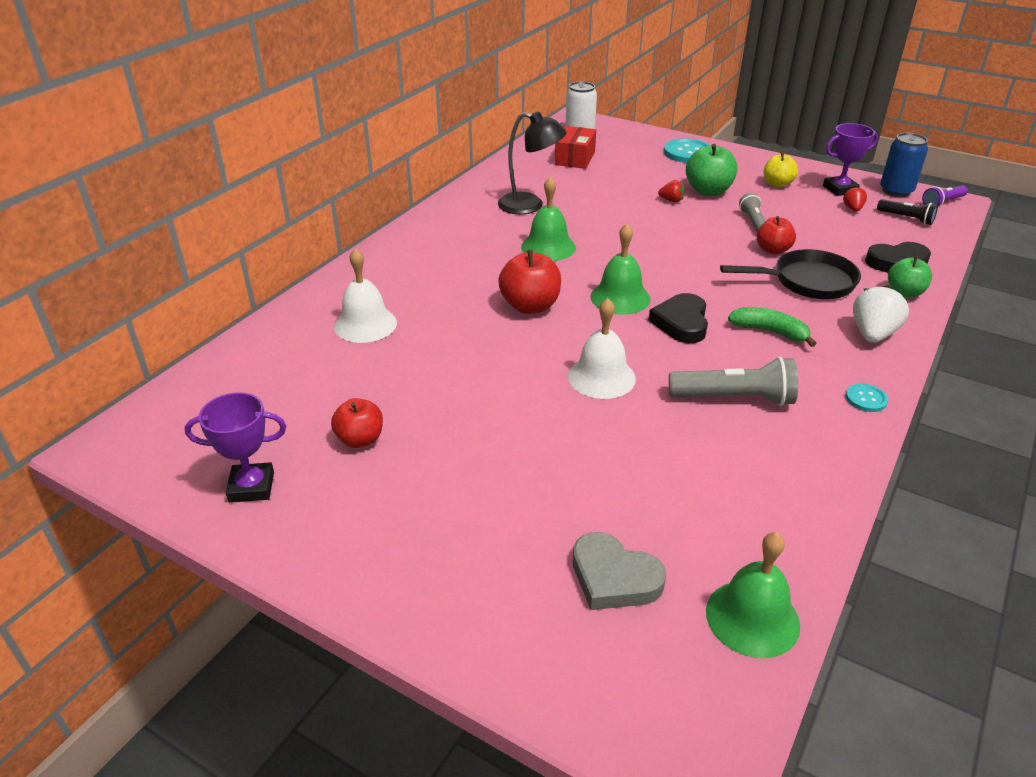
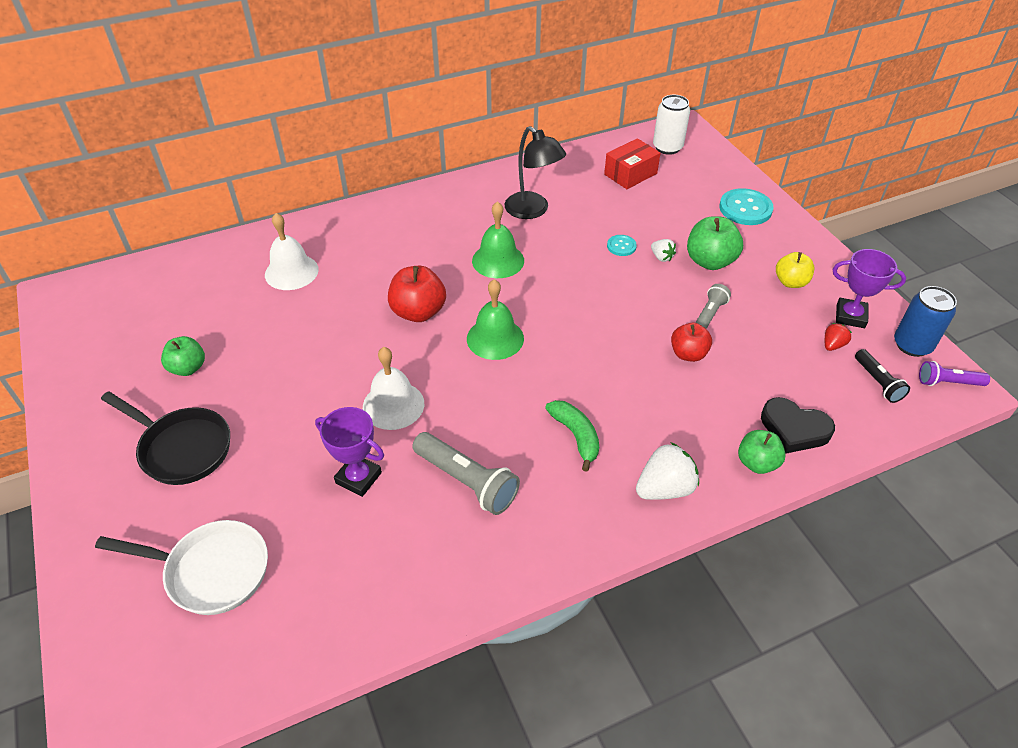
camera: 35 degrees right, 10 degrees up
(251, 487) = (97, 369): purple trophy -> purple trophy (358, 478)
(360, 439) = (188, 368): red apple -> green apple
(614, 578) = (211, 571): grey heart -> white pan
(671, 200) = (661, 257): red strawberry -> white strawberry
(681, 323) = (513, 388): black heart -> none
(752, 618) = (255, 662): green bell -> none
(807, 282) = (676, 403): black pan -> black pan (182, 448)
(866, 399) = (572, 546): turquoise button -> turquoise button (621, 246)

